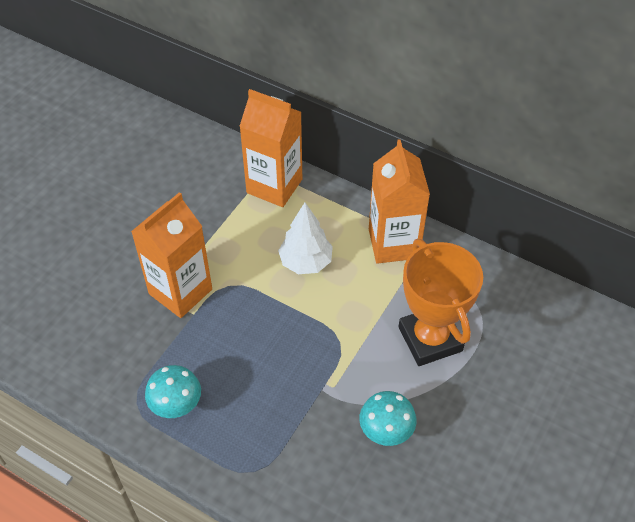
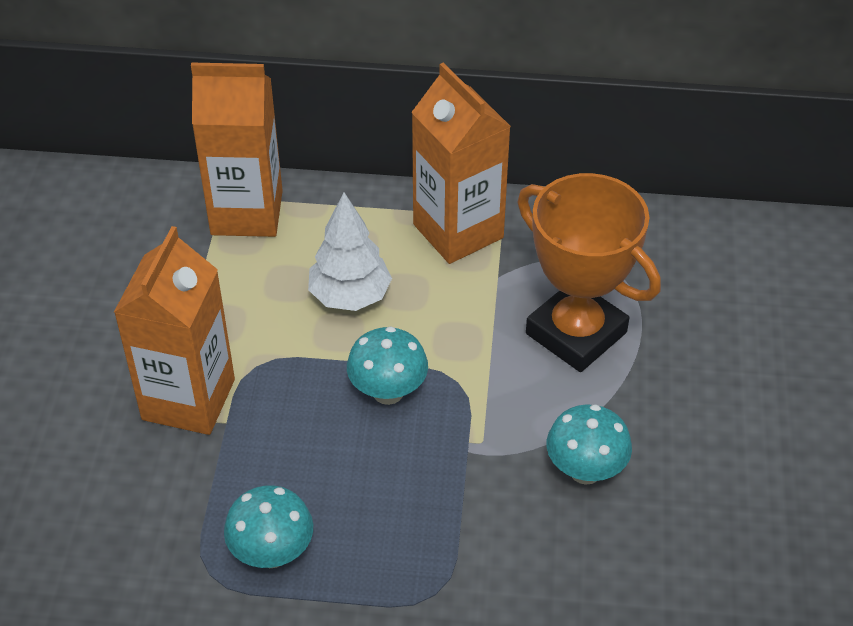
camera: 25 degrees left, 5 degrees down
(295, 332) = (388, 392): none -> turquoise mushroom

